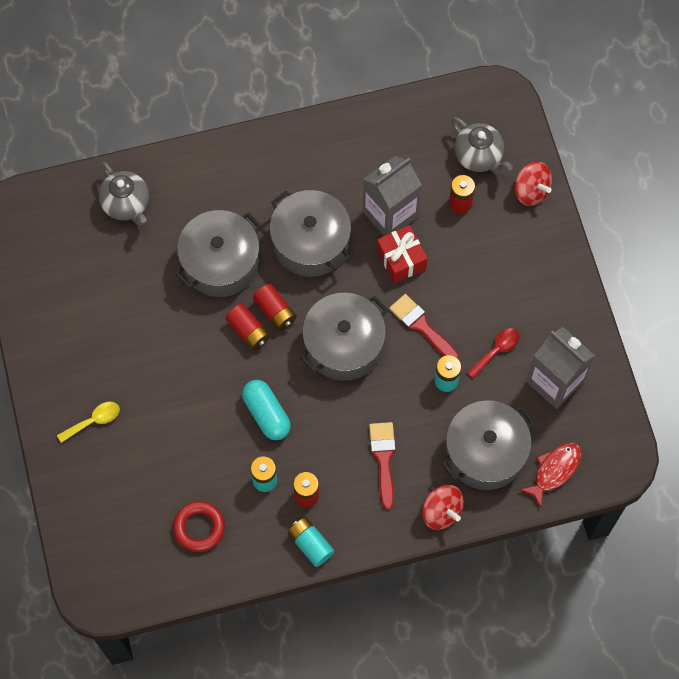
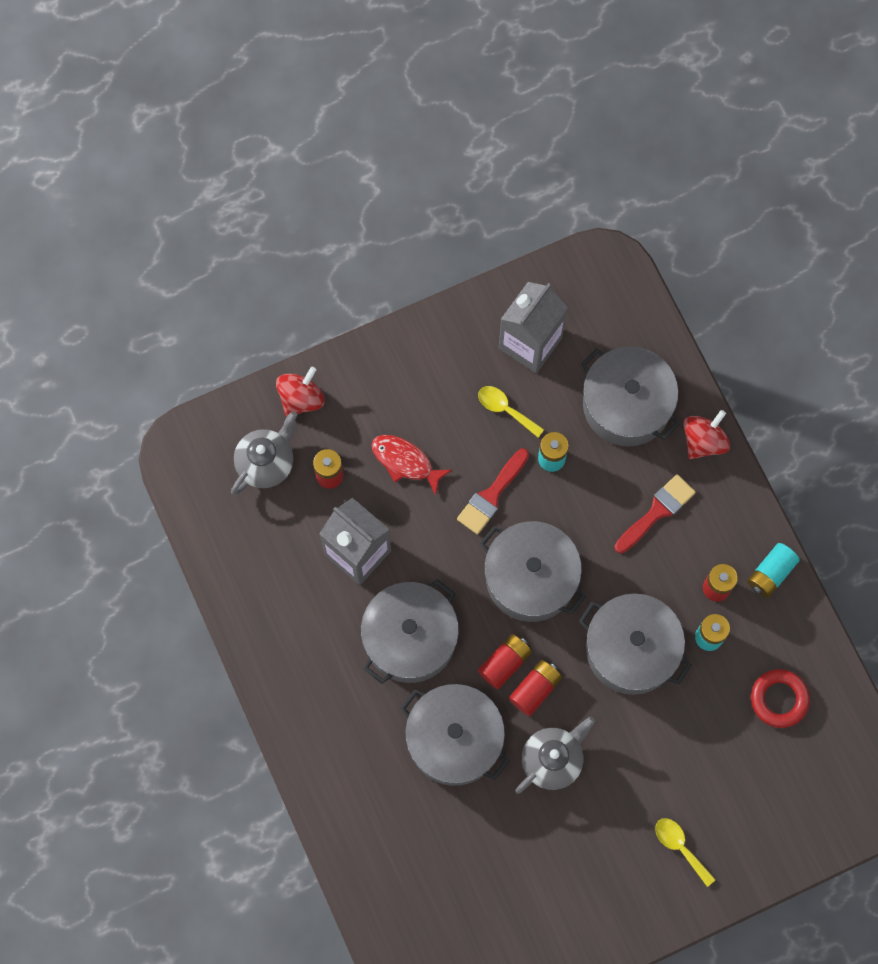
camera: 100 degrees left, 5 degrees up
(126, 204) = (398, 869): grey teapot -> grey teapot (552, 760)
(266, 414) = (631, 650): turquoise capsule -> grey pot
(383, 459) = (657, 511): red brush -> red brush turned 150 degrees clockwise
(401, 259) = (413, 531): red gift -> none
(496, 350) = (505, 409): red spoon -> yellow spoon
(554, 470) = (632, 330): red fish -> red fish (405, 462)

